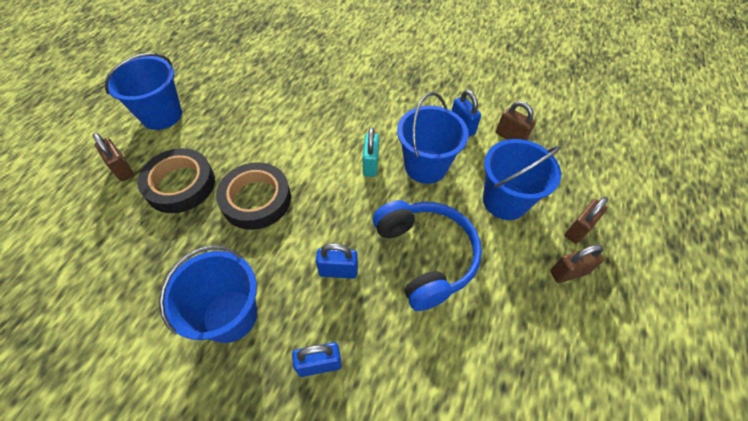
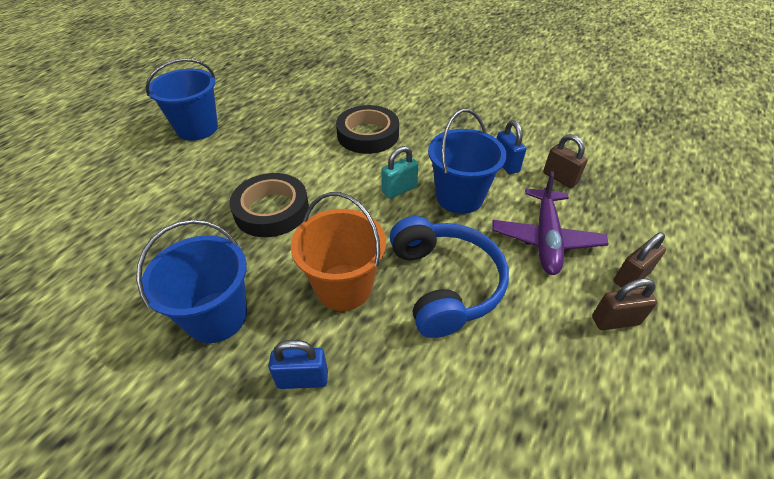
camera: 10 degrees right, 10 degrees down
(122, 169) = (146, 170): brown padlock -> none
(180, 184) = (199, 189): black tape -> black tape (368, 135)
(338, 271) = (344, 287): blue padlock -> orange bucket
(370, 164) = (399, 190): turquoise padlock -> turquoise padlock turned 45 degrees clockwise
(505, 201) = (545, 239): blue bucket -> purple plane

